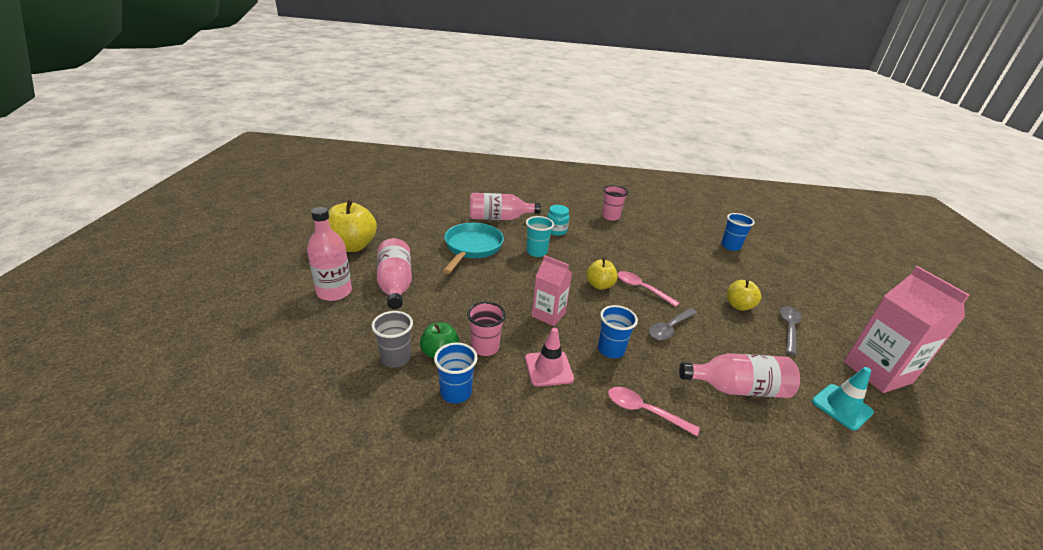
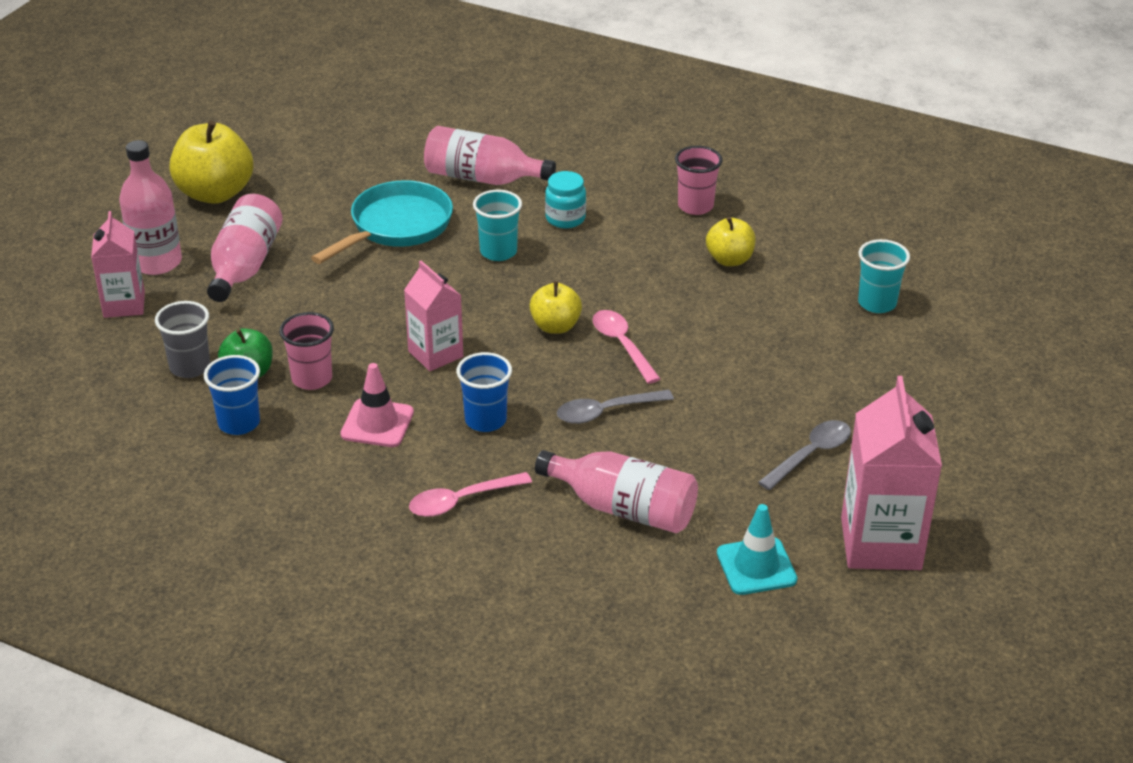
camera: 25 degrees right, 5 degrees up
(324, 324) = (124, 304): none -> pink carton
(644, 411) = (462, 501): pink spoon -> pink spoon turned 75 degrees counterclockwise
(730, 246) = (877, 303): blue cup -> turquoise cup
(738, 306) = (763, 404): yellow apple -> yellow apple (729, 260)

